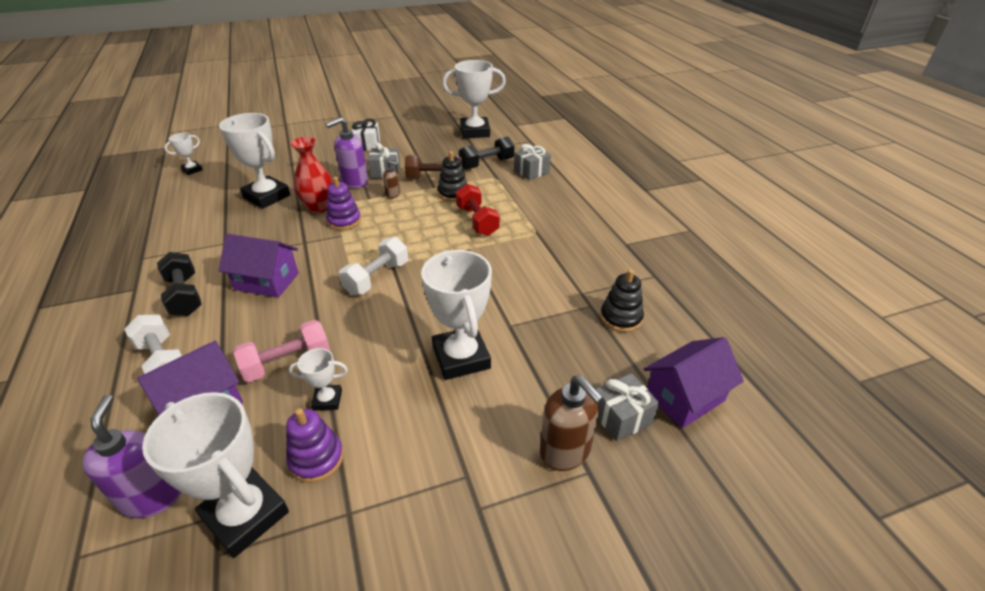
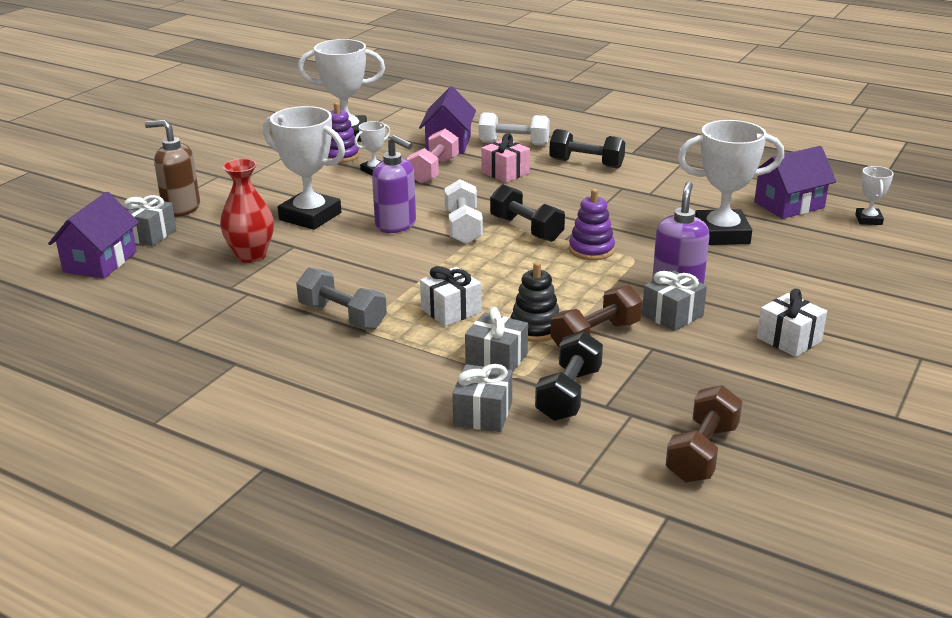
camera: 140 degrees right, 10 degrees down
(152, 496) = (405, 122): purple soap dispenser -> purple soap dispenser (396, 225)
(249, 322) = (505, 173): none -> pink gift
(266, 281) = (548, 191): purple house -> purple house (789, 205)
(318, 207) = (646, 249): red vase -> red vase (251, 255)
(345, 255) = (526, 229): none -> black dumbbell
(393, 194) = (602, 295): brown soap dispenser -> none
(475, 132) = (702, 453): white trophy -> brown dumbbell
(477, 221) = (451, 311): red dumbbell -> white gift
(493, 188) = (496, 359): none -> grey gift
(539, 246) = (342, 316): none -> grey dumbbell
(621, 318) = (190, 290): black stacking toy -> none

